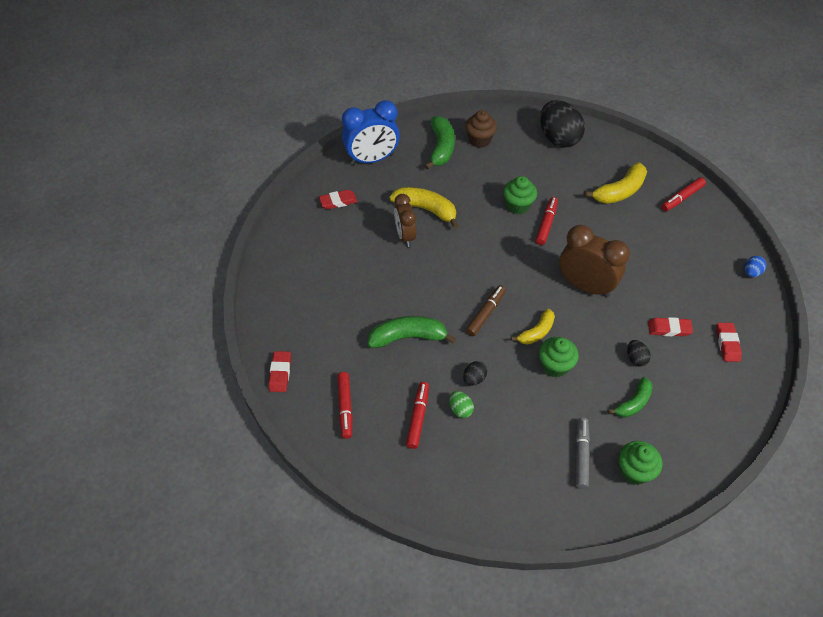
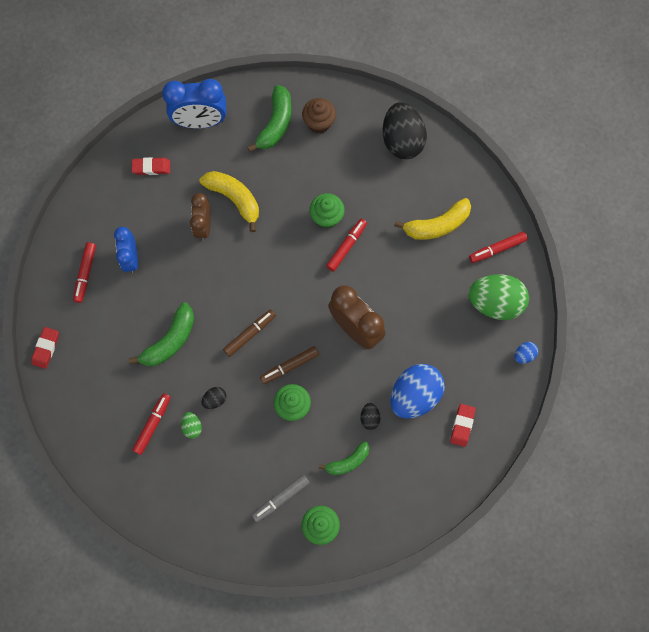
camera: 15 degrees right, 20 degrees up
(344, 276) = (131, 258): none -> blue clock
(345, 407) = (93, 398): red marker -> red marker (85, 274)
(408, 337) = (170, 341): green banana -> green banana turned 120 degrees clockwise
(536, 332) = (289, 366): yellow banana -> brown marker
(581, 455) = (281, 498): grey marker -> grey marker turned 150 degrees counterclockwise
(669, 329) = (414, 395): red eraser -> blue egg
(702, 238) = (495, 303): none -> green egg

